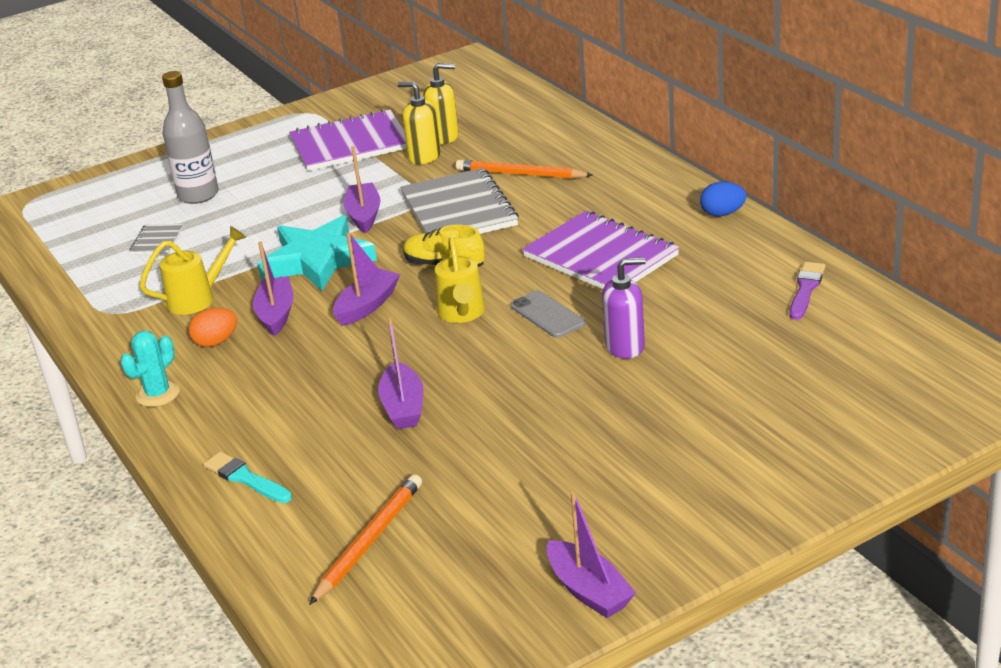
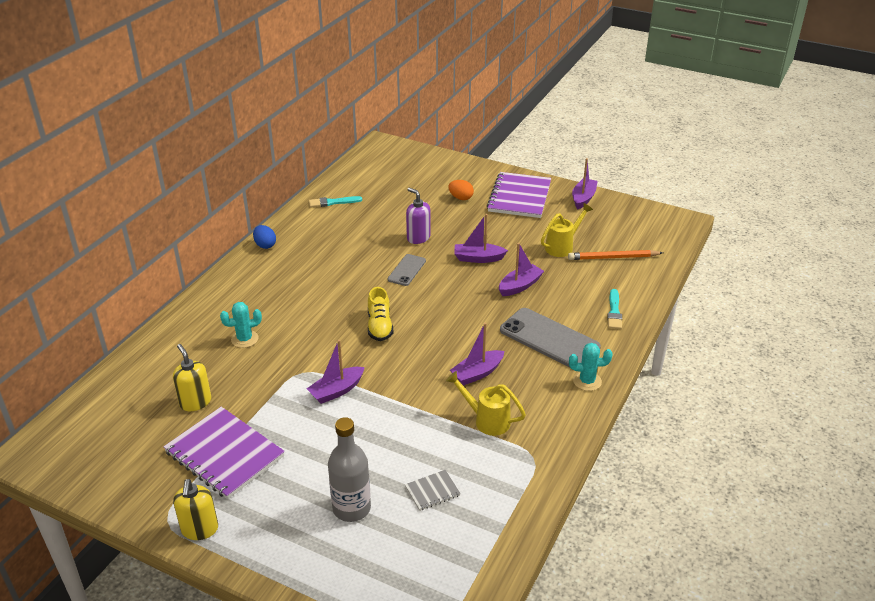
camera: 125 degrees left, 5 degrees up
(216, 342) = (523, 384): orange egg -> orange egg (461, 198)
(265, 392) = (549, 339): none -> grey phone
(317, 260) = (406, 385): turquoise star -> none
(367, 306) = (442, 339): purple boat -> purple boat (478, 258)
(424, 156) = (233, 399): yellow soap dispenser -> yellow soap dispenser (200, 529)
(459, 210) = (307, 348): grey notebook -> none
(462, 314) = (426, 299): yellow watering can -> yellow watering can (562, 246)
(520, 174) = (244, 339): orange pencil -> turquoise cactus
(600, 256) = (335, 272): purple notebook -> purple notebook (519, 197)
(806, 289) = (332, 202): purple brush -> turquoise brush

